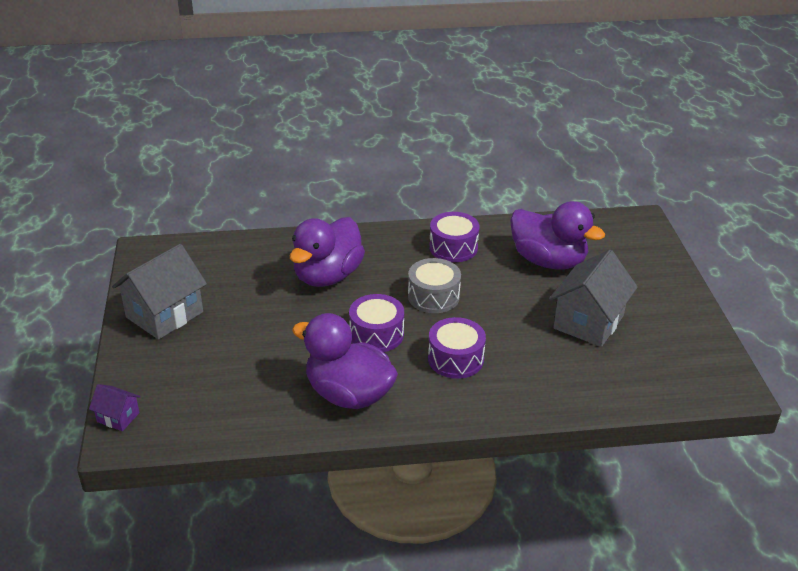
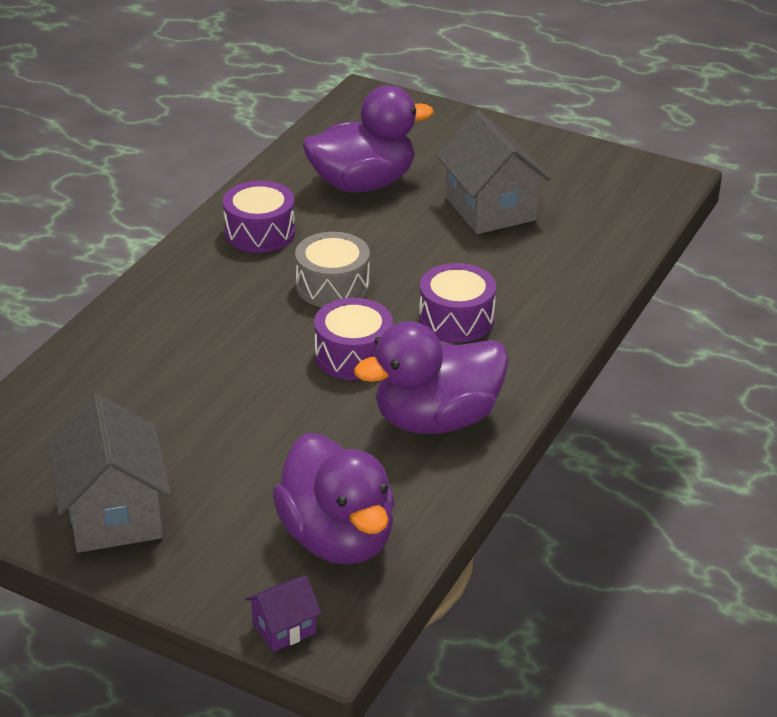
camera: 55 degrees left, 0 degrees up
(327, 276) = (199, 346): purple duck -> purple duck (338, 538)

